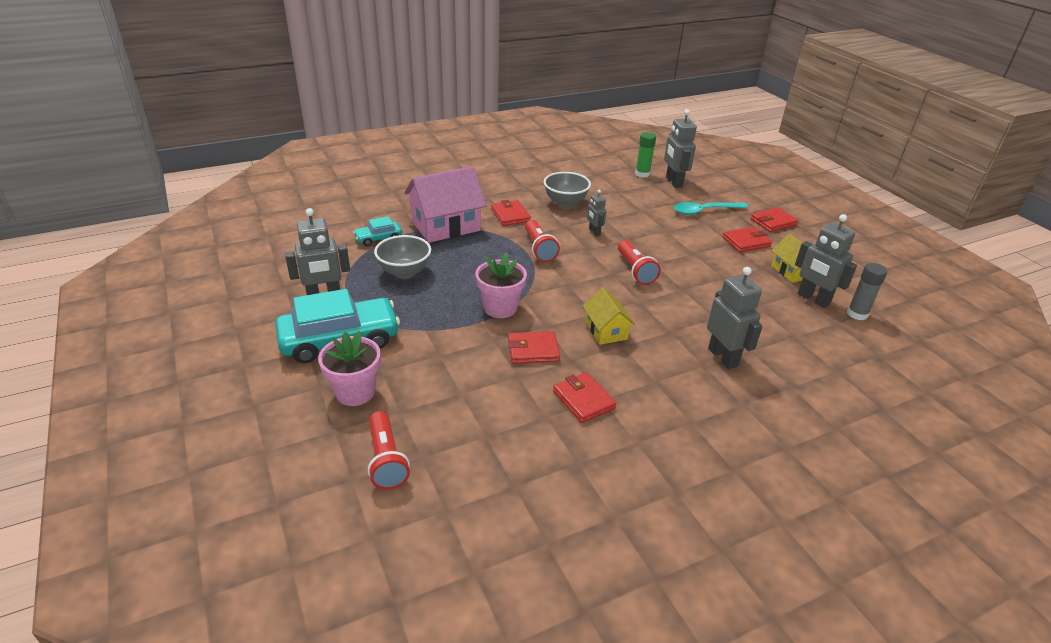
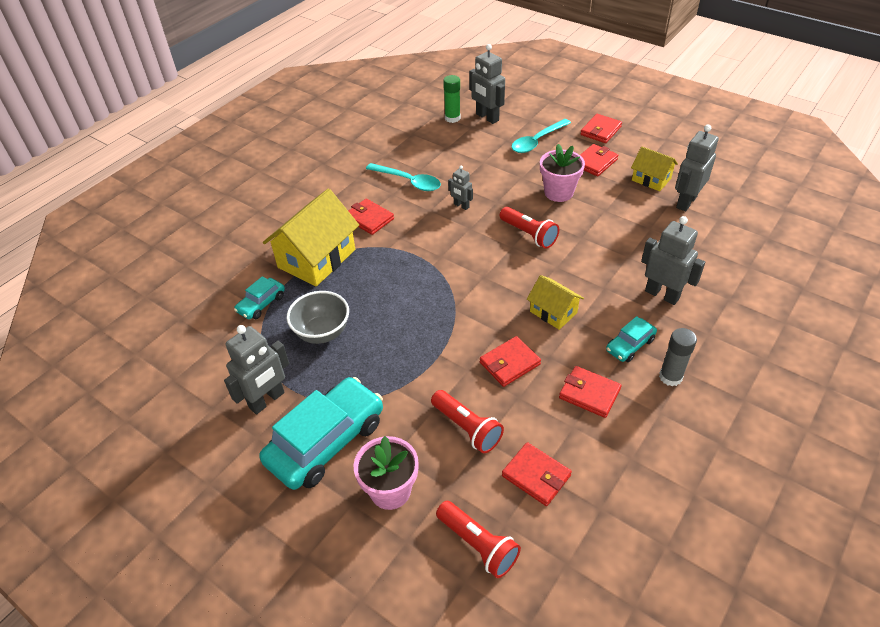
camera: 25 degrees left, 10 degrees up
(446, 226) = (317, 258): pink house -> yellow house
(480, 436) = (536, 476): none -> red wallet
(500, 308) = (445, 331): pink flower pot -> pink flower pot (558, 192)
(539, 249) = (427, 247): red flashlight -> red flashlight (467, 428)
(565, 202) = (409, 181): grey bowl -> turquoise spoon
(655, 381) = (630, 345): none -> turquoise car
(813, 299) = (686, 202): grey robot -> grey robot turned 105 degrees clockwise
(857, 314) = (726, 202): grey glue stick -> grey glue stick (670, 377)

